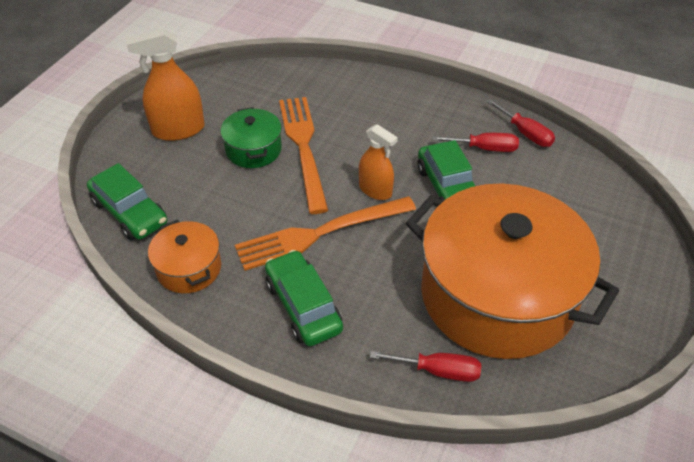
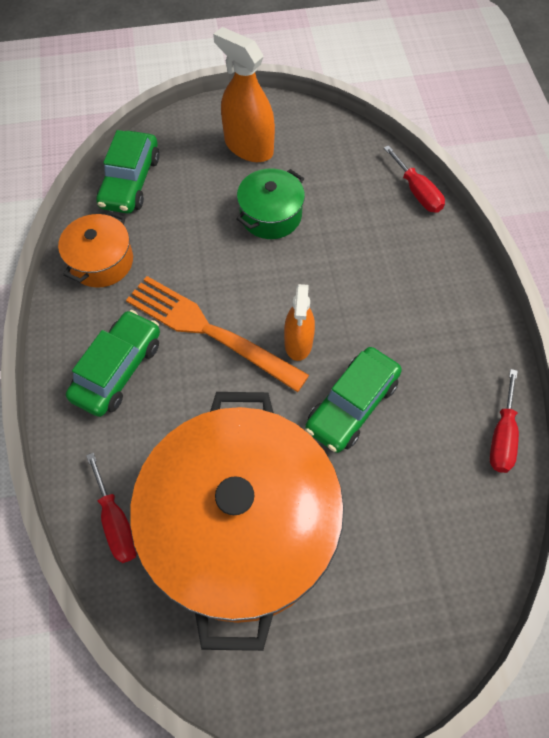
camera: 55 degrees right, 15 degrees up
(303, 146) = (306, 249): orange fork -> none
(485, 148) = (441, 408): red screwdriver -> red screwdriver (417, 192)

